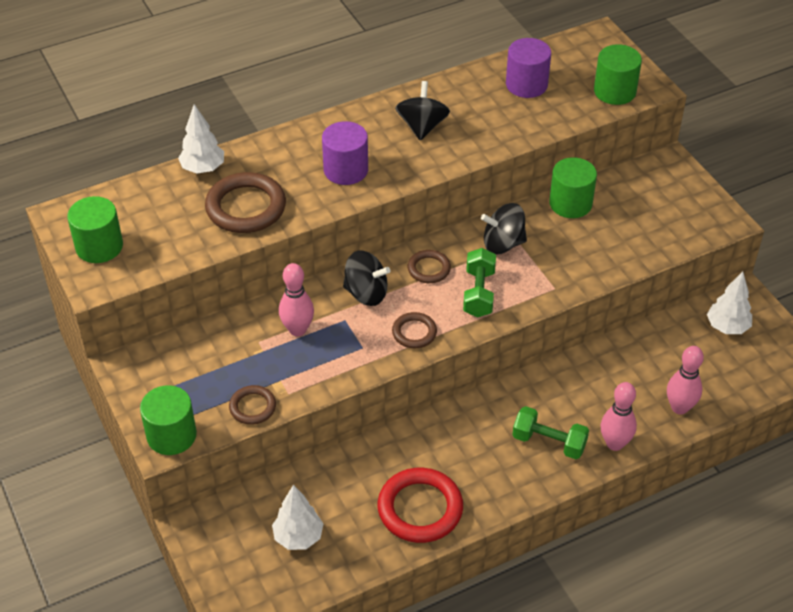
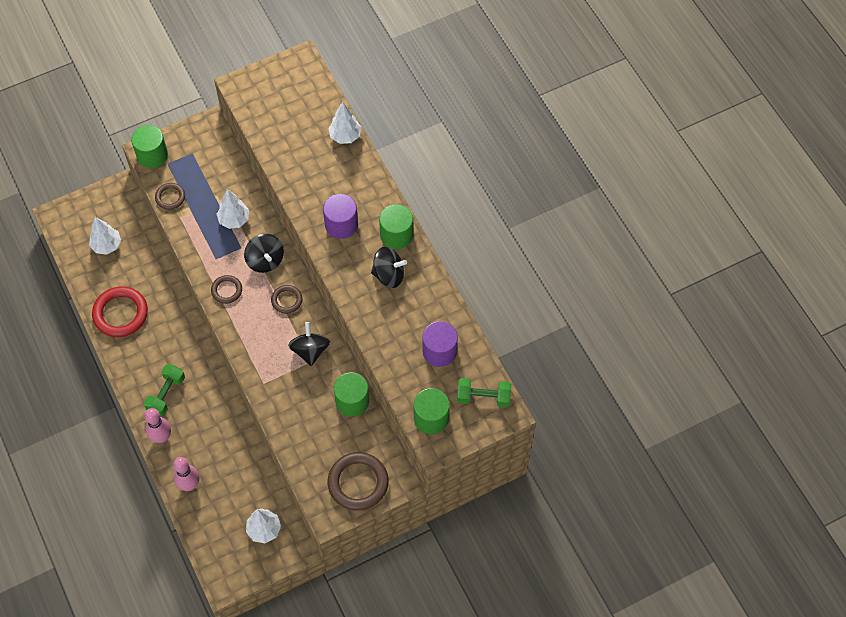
camera: 90 degrees right, 15 degrees up
(99, 246) = (271, 84): green cylinder -> green cylinder (396, 235)
(246, 207) = (304, 164): brown ring -> brown ring (358, 483)
(297, 330) = (234, 220): pink bowling pin -> white tree
(366, 293) = (265, 260): black spinning top -> black spinning top turned 45 degrees counterclockwise
(479, 293) = (261, 332): green dumbbell -> green dumbbell (483, 397)

